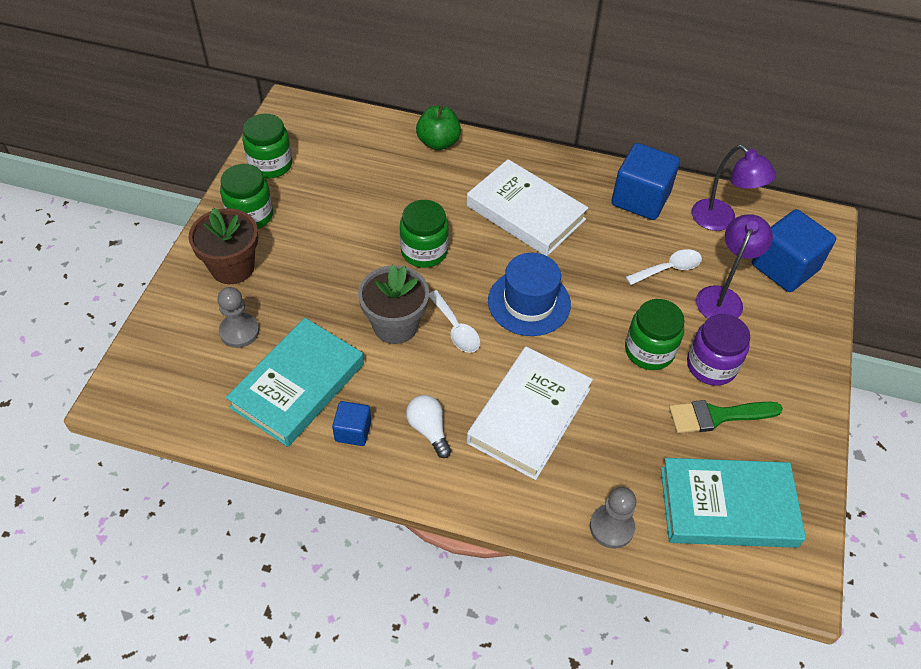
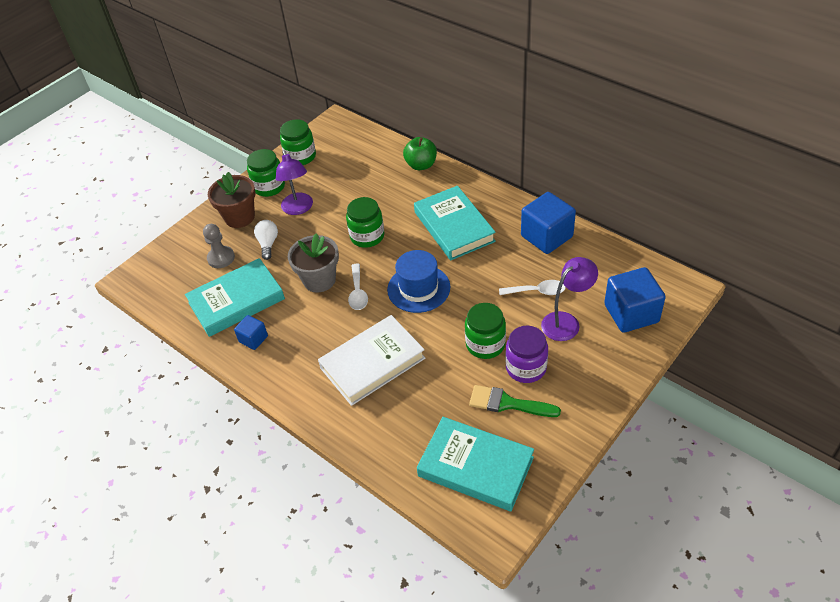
camera: 30 degrees right, 5 degrees down
(429, 430) = (301, 352): white light bulb -> white light bulb (268, 244)
(525, 212) = (454, 226): white book -> turquoise book
(611, 527) = (384, 452): grey pawn -> none
(721, 220) = (601, 267): purple lamp -> purple lamp (298, 209)

